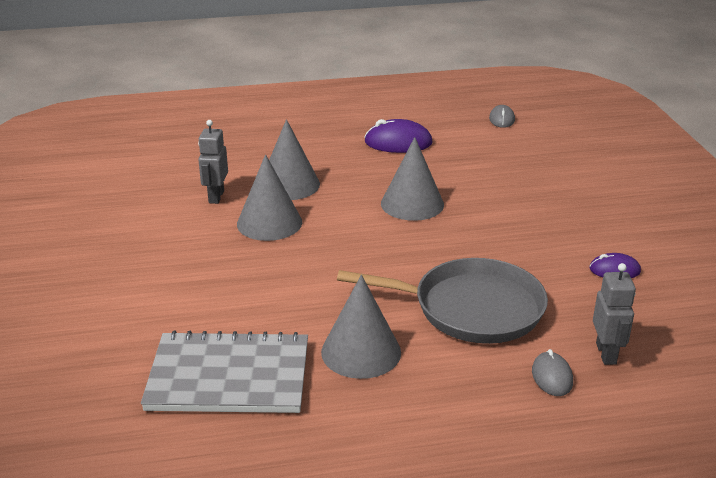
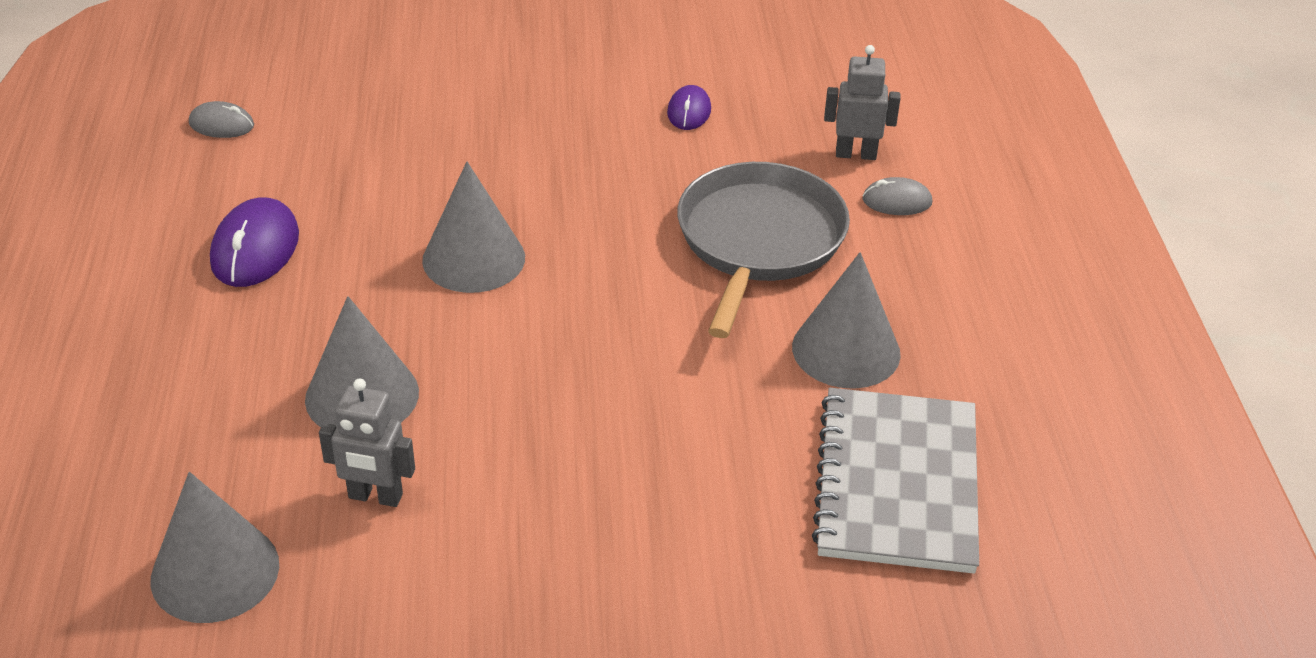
camera: 85 degrees left, 10 degrees up
(269, 223) = (489, 426): grey cone -> grey cone (215, 571)

